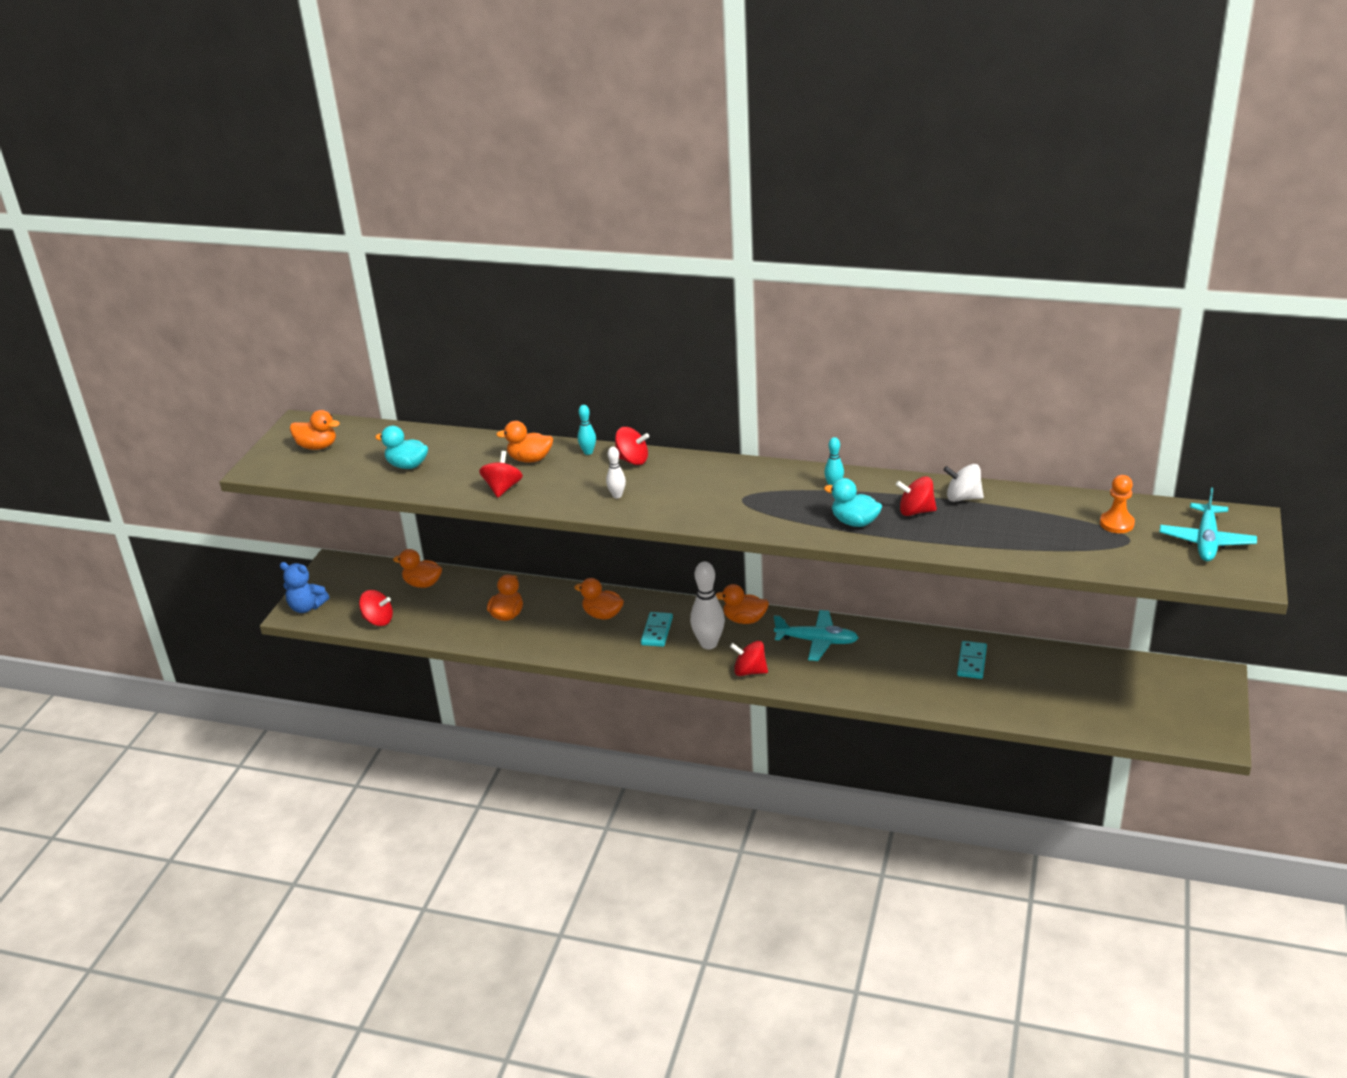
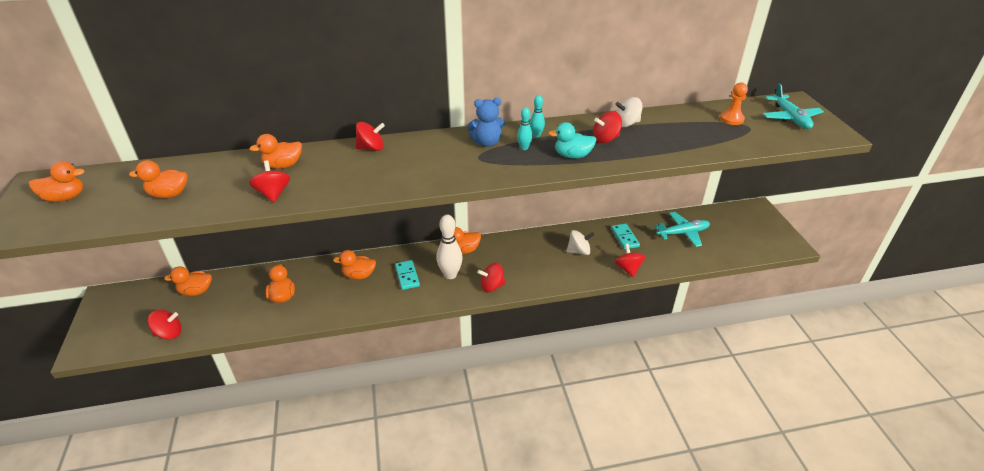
camera: 30 degrees left, 5 degrees up
(307, 607) = (93, 341): blue teddy bear -> blue teddy bear (487, 142)
(407, 465) = (169, 194): turquoise duck -> orange duck
(588, 452) = (330, 150): turquoise bowling pin -> turquoise bowling pin (524, 148)
(617, 495) = (378, 177): white bowling pin -> none
(817, 641) = (521, 251): turquoise plane -> turquoise plane (683, 233)
(893, 661) = (579, 251): none -> white spinning top
(942, 701) = (628, 269): none -> red spinning top

